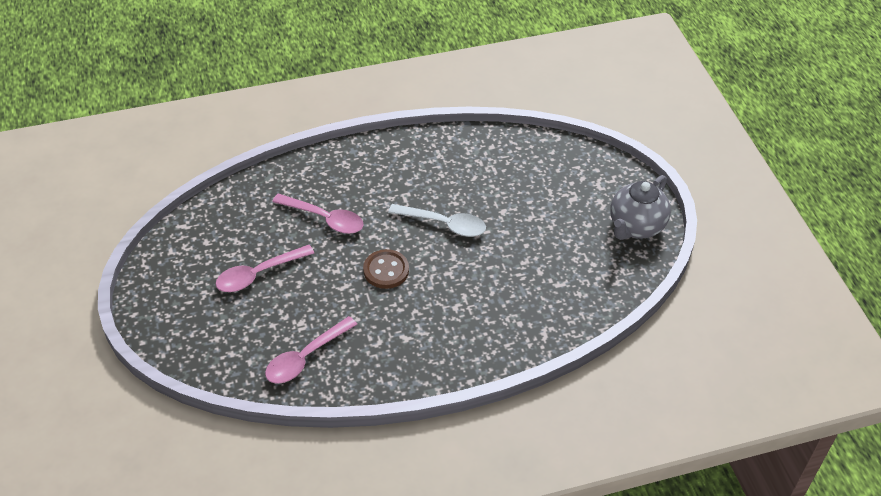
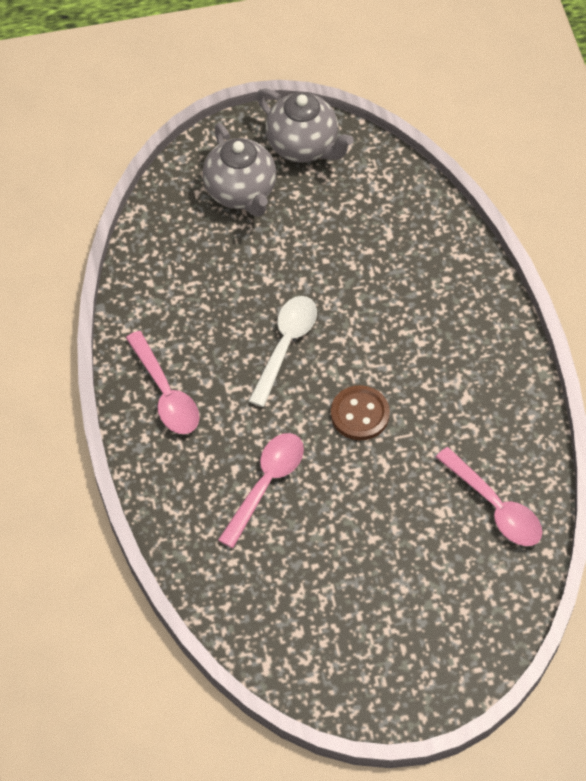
camera: 85 degrees left, 10 degrees up
(258, 274) = (360, 564): pink spoon -> pink spoon (166, 393)
(582, 191) = (241, 192): none -> grey teapot

